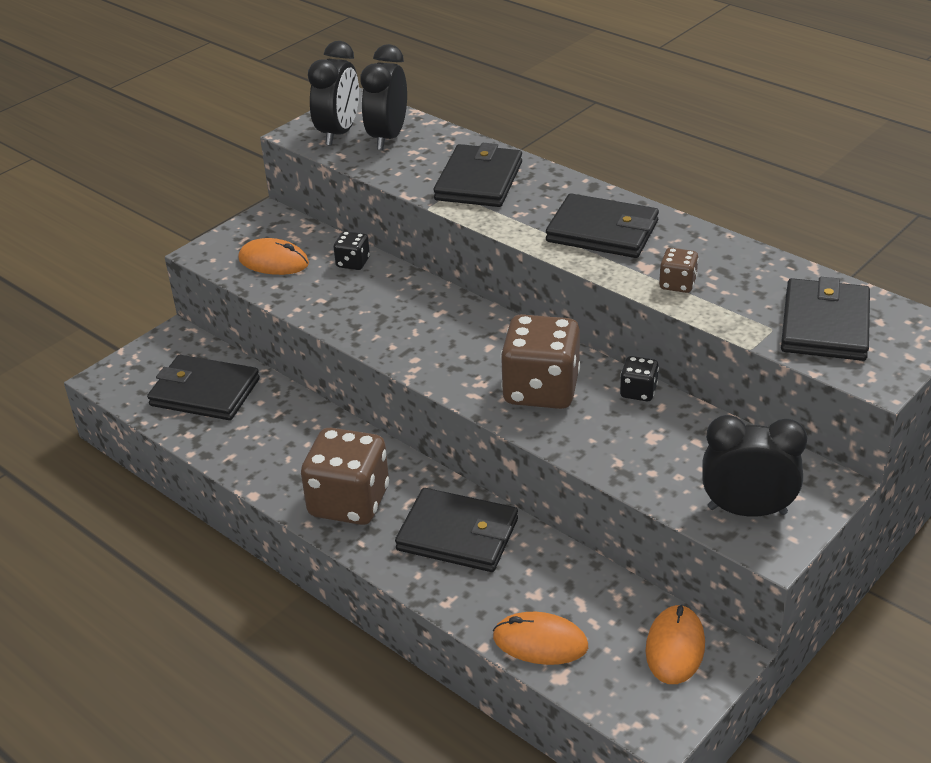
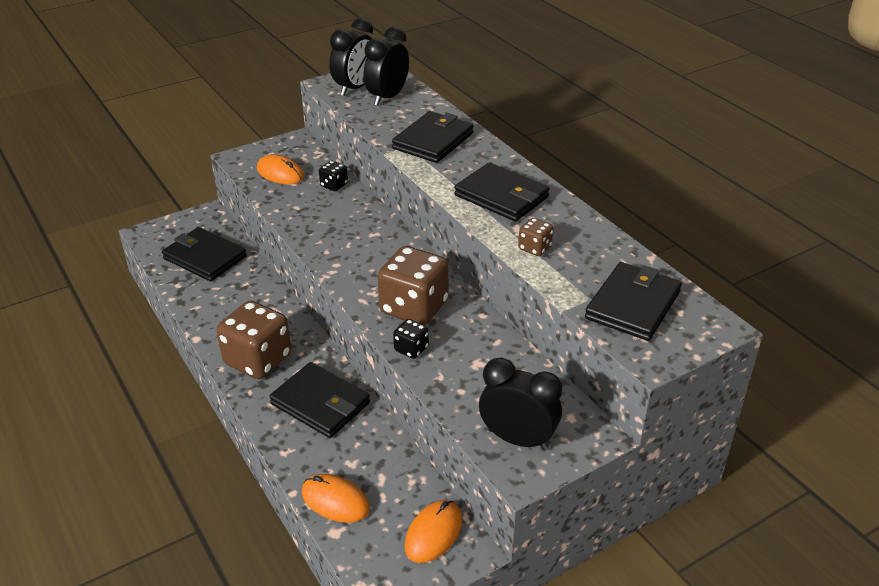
camera: 15 degrees right, 0 degrees up
(638, 392) = (486, 326): black dice -> black dice (411, 349)

